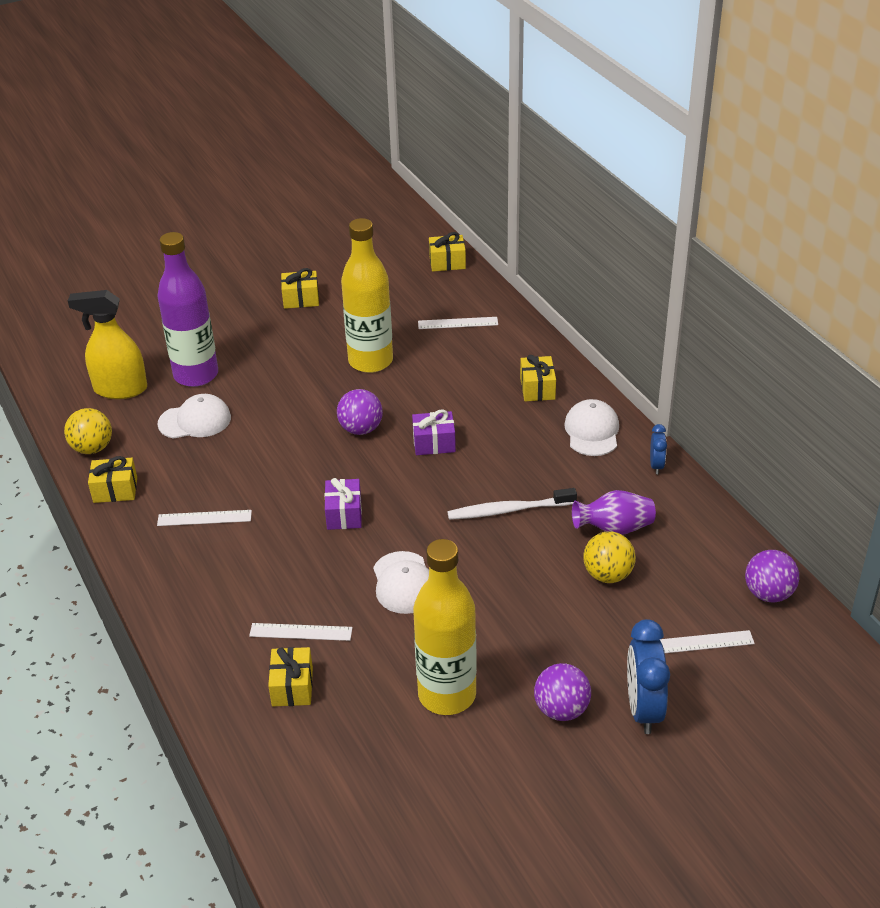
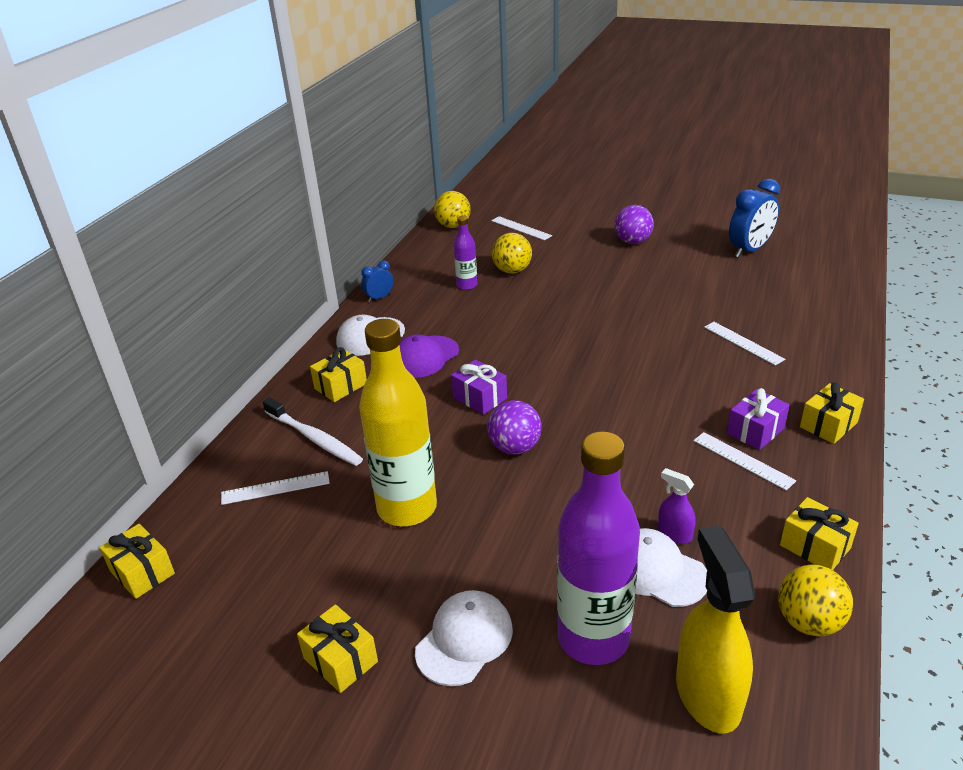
camera: 130 degrees left, 5 degrees down
(120, 389) = (707, 694): yellow spray bottle -> yellow spray bottle turned 150 degrees counterclockwise
(204, 445) = (674, 534): none -> purple spray bottle
(292, 687) = (780, 321): yellow gift -> yellow gift (828, 425)
(344, 514) = (621, 392): purple gift -> purple gift (755, 431)
(404, 583) = (637, 330): white cap -> white cap (464, 640)
(447, 695) = (686, 273): yellow bottle -> none
(458, 323) = (275, 488): white ruler -> white ruler turned 60 degrees counterclockwise
(509, 510) = (506, 328): white toothbrush -> white toothbrush (314, 438)
(524, 444) = (424, 357): none -> purple cap
(614, 528) = (467, 285): purple vase -> purple bottle
(643, 709) = (592, 224): blue clock -> blue clock (749, 250)
(768, 593) = (453, 226): purple ball -> yellow ball

